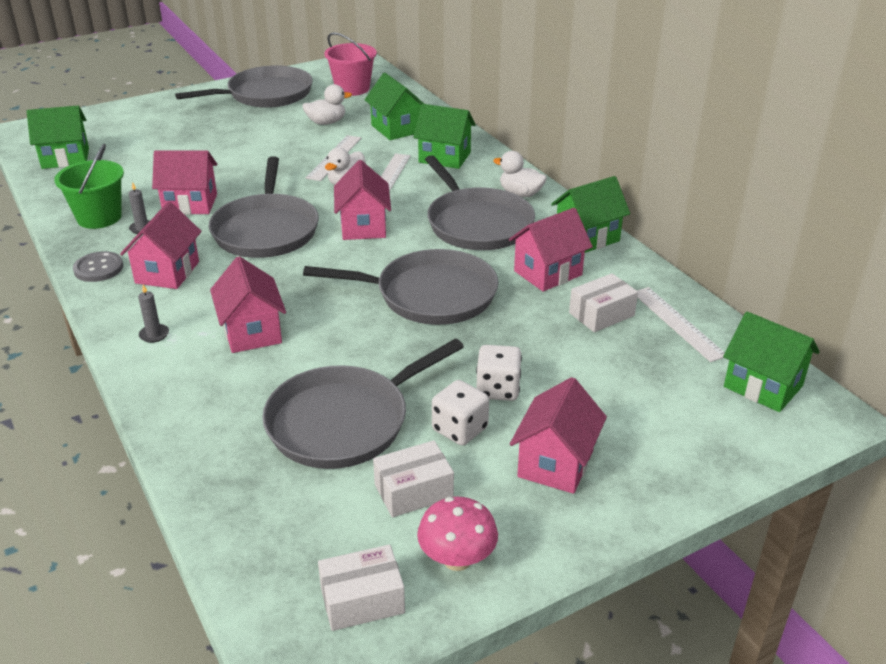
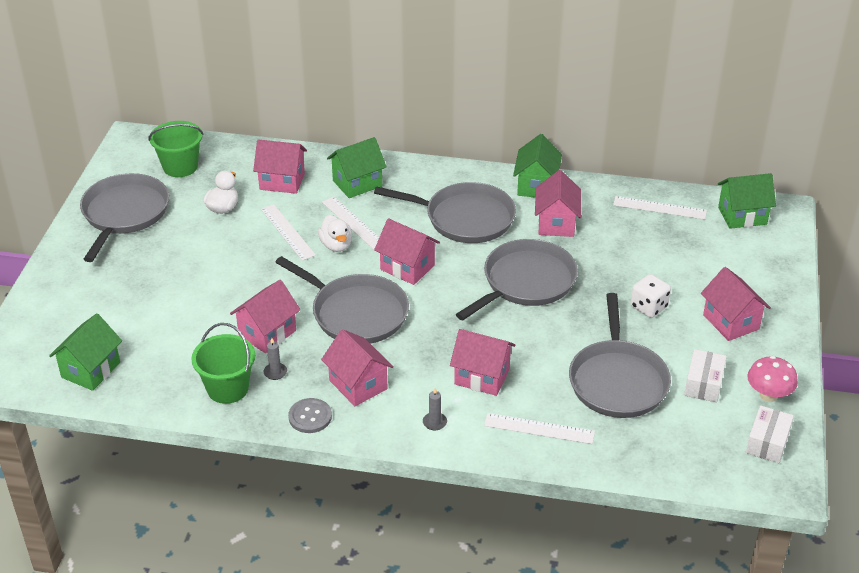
camera: 50 degrees left, 5 degrees up
(207, 402) = (539, 428): none -> white ruler
(352, 88) = (180, 166): pink bucket -> green bucket
(396, 129) = (282, 181): green house -> pink house
(460, 429) = (669, 340): white dice -> none
(520, 194) = (450, 180): white duck -> none
(601, 314) = (621, 229): white box -> none

